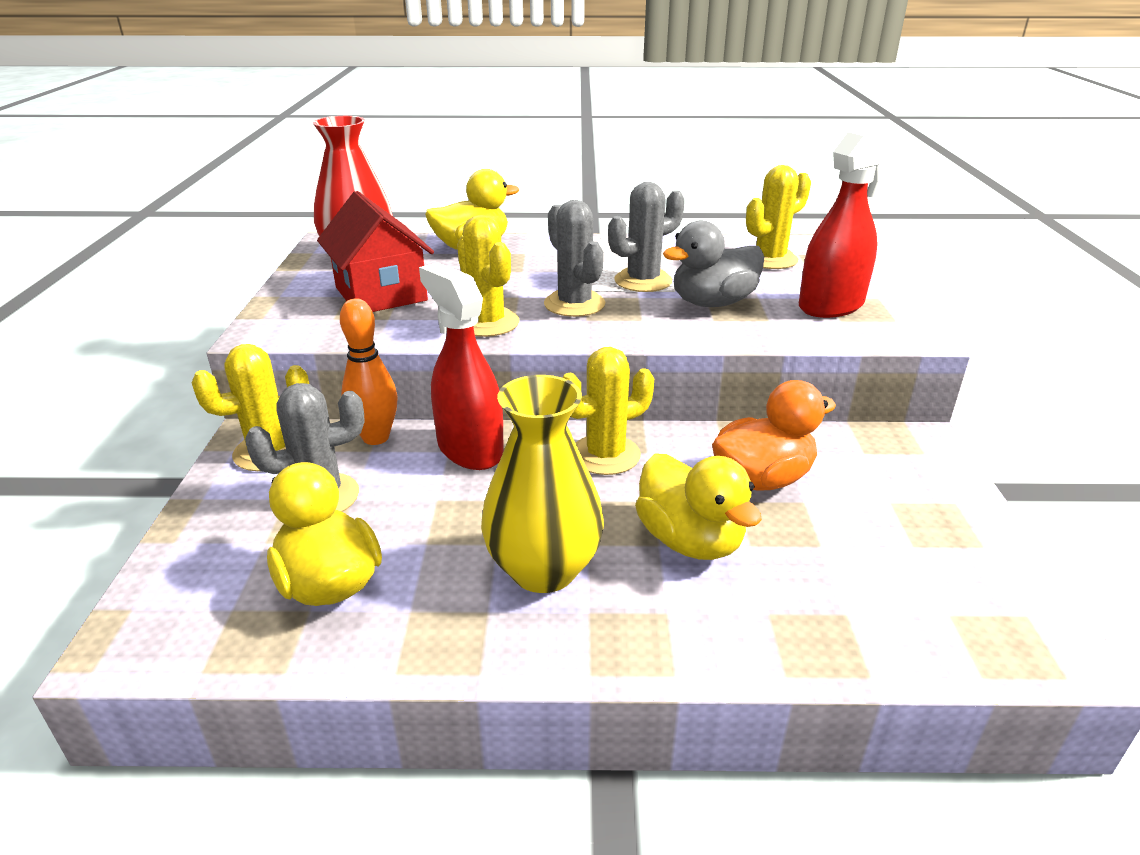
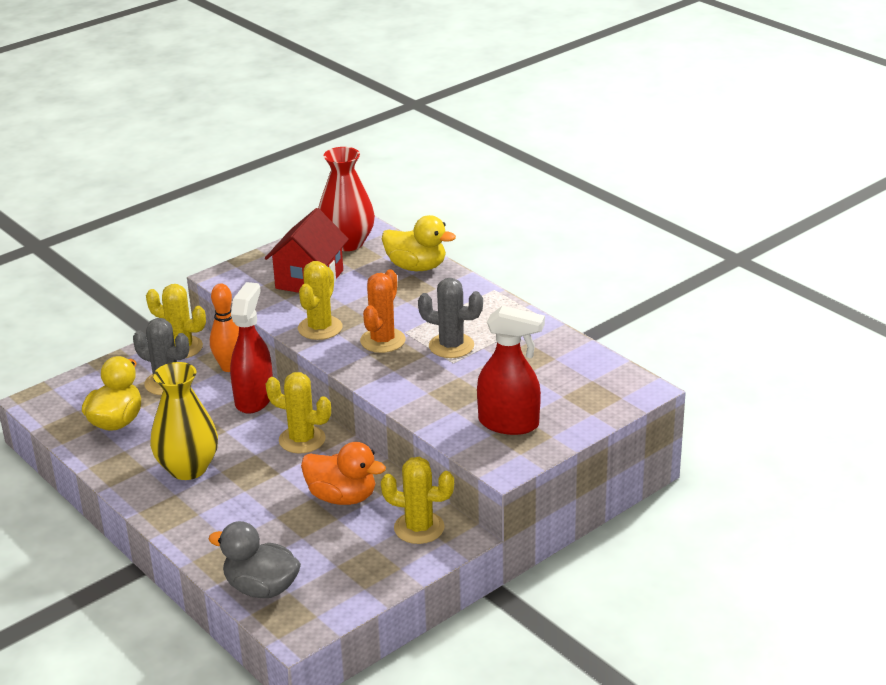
camera: 50 degrees right, 0 degrees up
(574, 304) = (382, 341): grey cactus -> orange cactus
(690, 540) = (258, 497): yellow duck -> none
(712, 303) = (451, 382): grey duck -> grey duck (261, 588)
(770, 259) = (561, 373): yellow cactus -> yellow cactus (419, 528)

